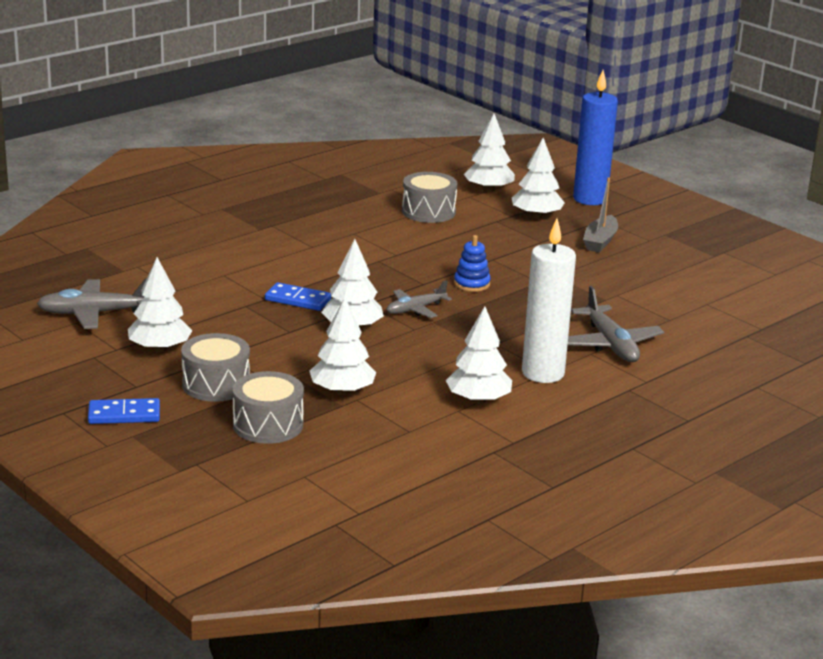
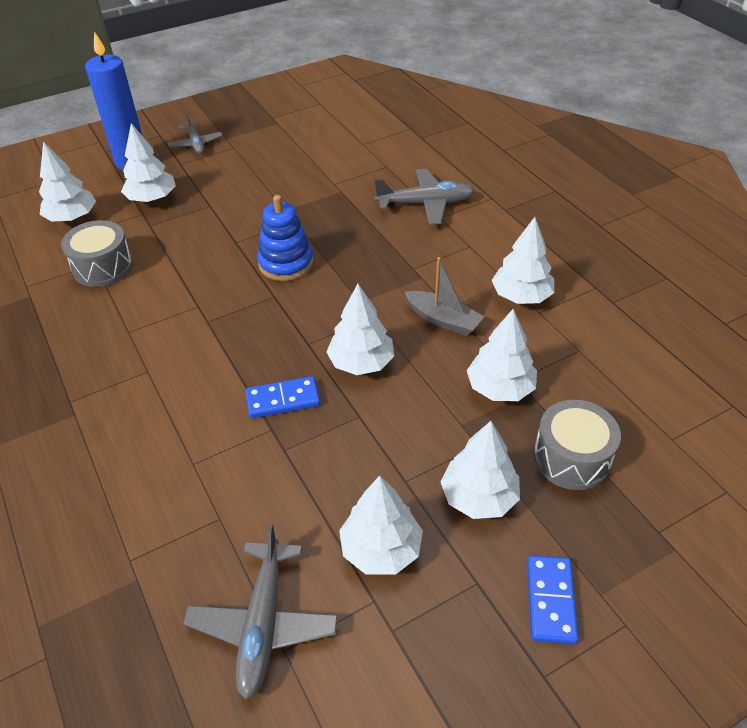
camera: 75 degrees left, 20 degrees up
(216, 384) = (479, 497): grey drum -> white tree
(298, 300) = (283, 399): blue domino -> blue domino turned 45 degrees clockwise
(415, 309) = (330, 310): grey plane -> grey plane (196, 144)
(471, 284) = (286, 263): blue stacking toy -> blue stacking toy, size x1.50
(543, 373) = (474, 250): white candle -> none
(600, 241) = (225, 173): grey boat -> grey boat (443, 320)

